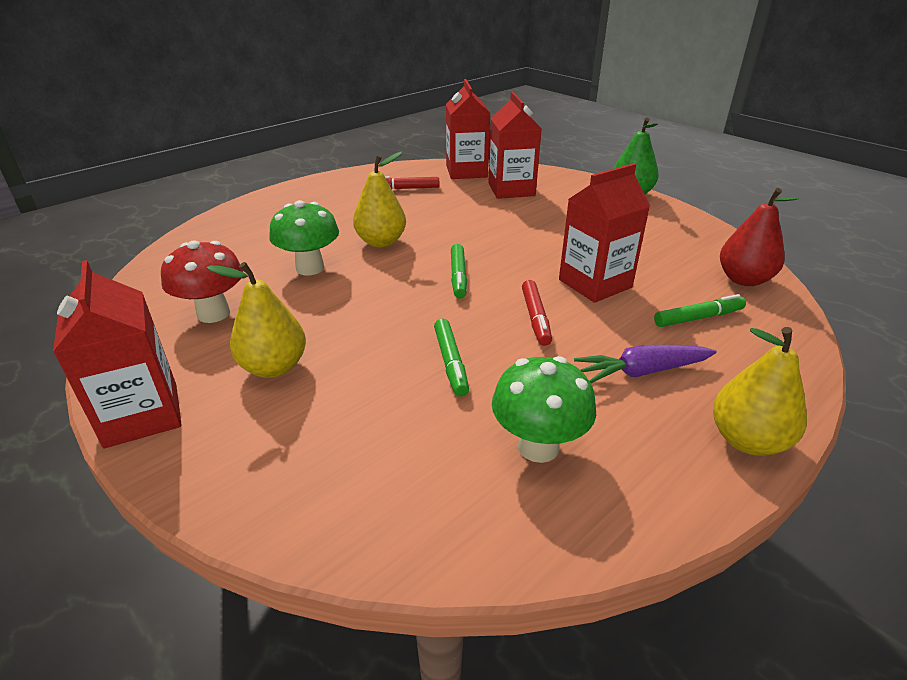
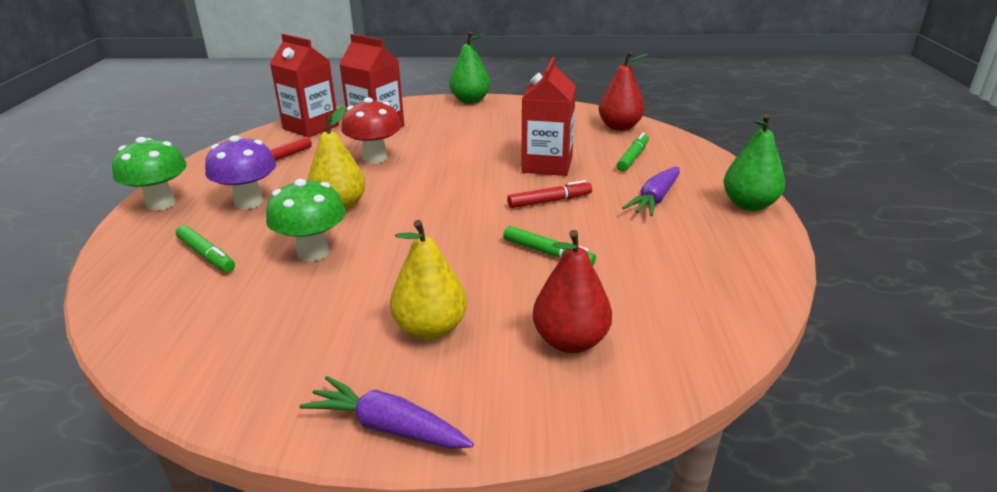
camera: 45 degrees left, 5 degrees down
(142, 415) = (387, 427): red carton -> purple carrot
(213, 314) = (291, 329): red mushroom -> red mushroom (375, 158)
(333, 446) = (570, 341): none -> red pear
(338, 213) = (249, 202): none -> purple mushroom
(458, 276) = (451, 201): green marker -> green marker (206, 255)
(535, 318) = (549, 201): red marker -> red marker turned 60 degrees counterclockwise
(538, 446) = (675, 265): green mushroom -> green mushroom (161, 204)
(747, 440) = (749, 205): yellow pear -> green pear

